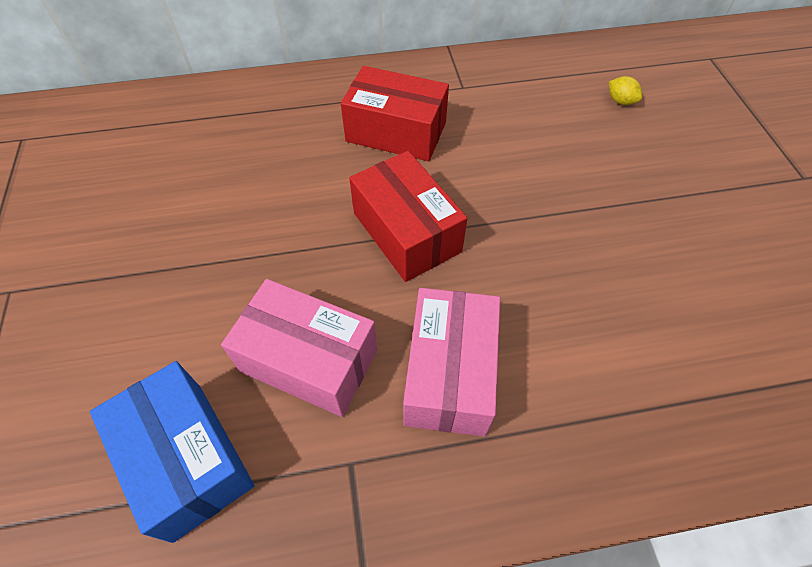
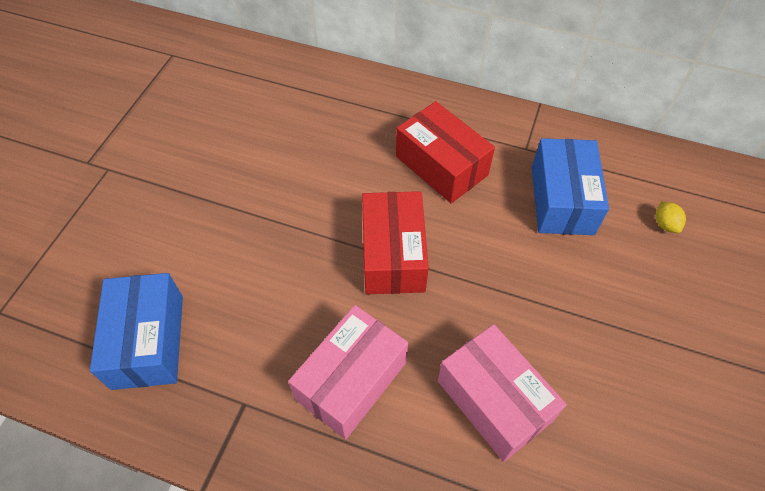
camera: 30 degrees right, 0 degrees up
(309, 360) = (262, 317): pink box -> pink box (494, 400)
(524, 117) = (562, 200): none -> blue box

